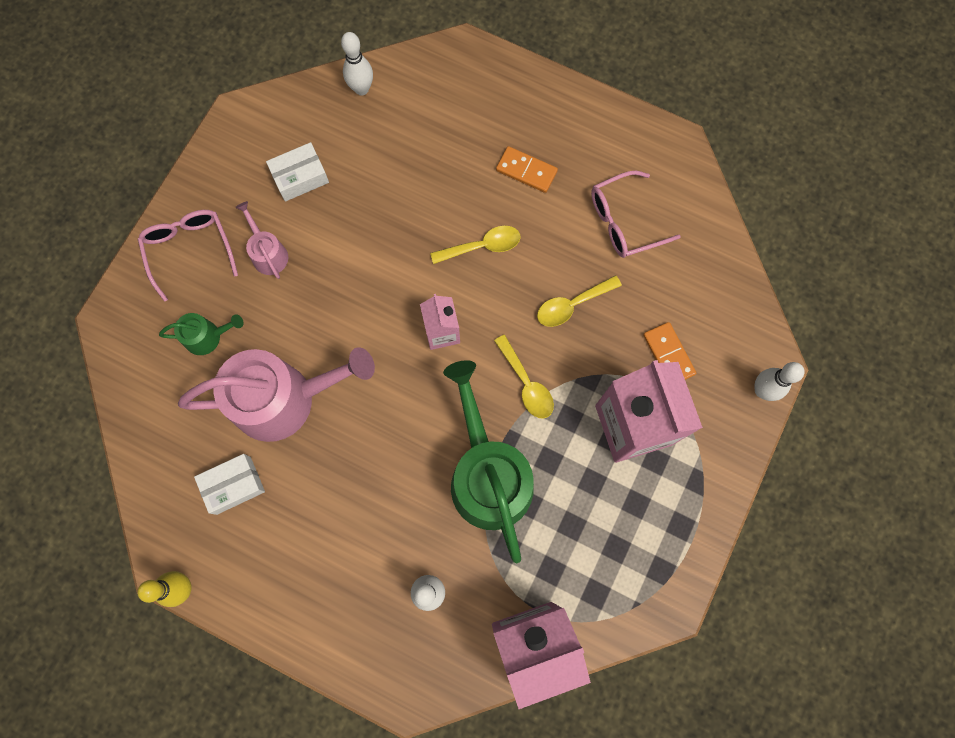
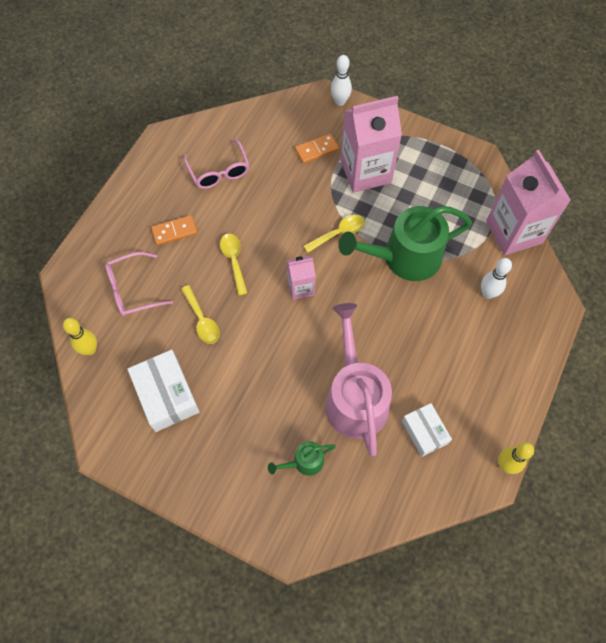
camera: 90 degrees left, 10 degrees down
(189, 251) = (228, 483): pink glasses -> pink glasses (133, 290)
(207, 337) = (304, 462): green watering can -> green watering can turned 105 degrees counterclockwise
(268, 253) = (233, 417): pink watering can -> none
(300, 177) = (166, 395): white box -> white box, size x1.56
(361, 89) = (90, 349): white bowling pin -> yellow bowling pin
(526, 171) = (174, 231): orange domino -> orange domino turned 45 degrees clockwise
(572, 305) = (281, 204): yellow spoon -> yellow spoon (202, 320)

